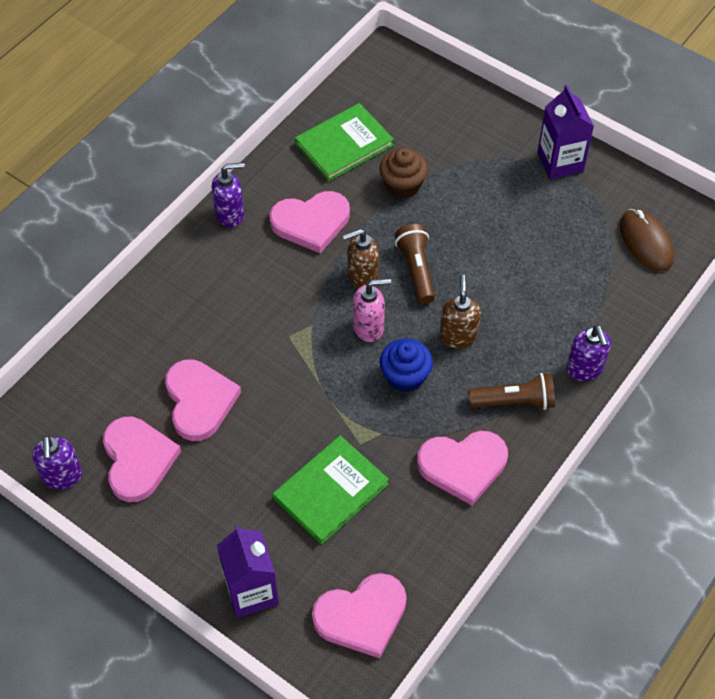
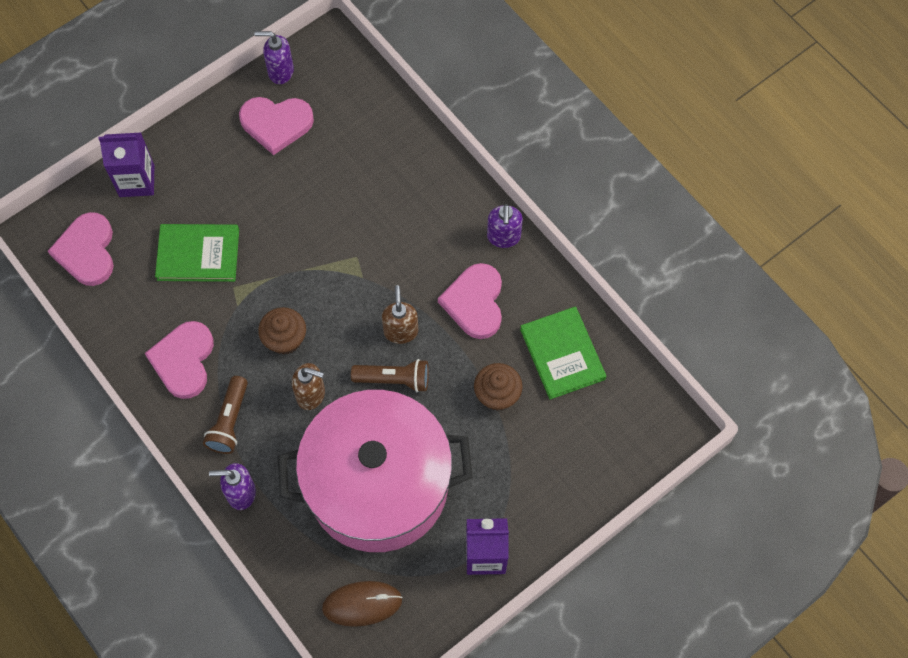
camera: 105 degrees right, 10 degrees up
(199, 401) = (315, 176): pink heart -> none
(331, 491) = (198, 254): green book -> green book turned 60 degrees counterclockwise
(369, 327) = (344, 323): pink soap dispenser -> none
(405, 376) = (285, 339): blue cupcake -> brown cupcake
(528, 257) = (378, 484): none -> pink pot

